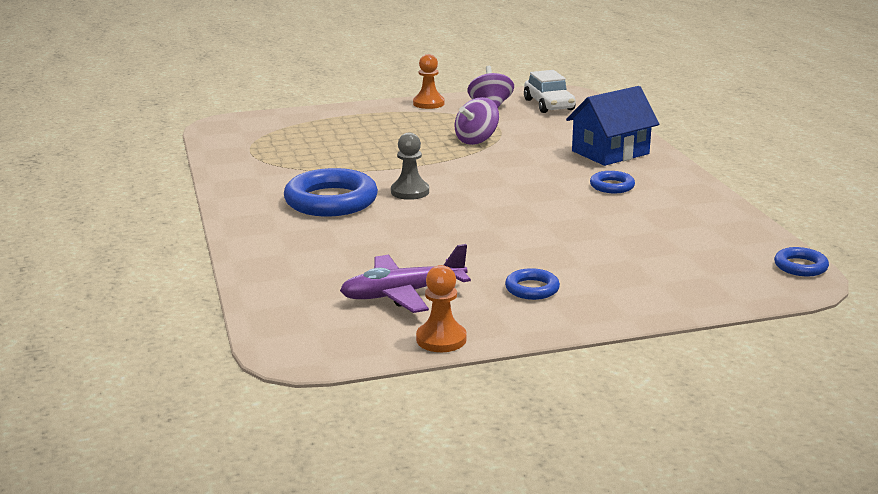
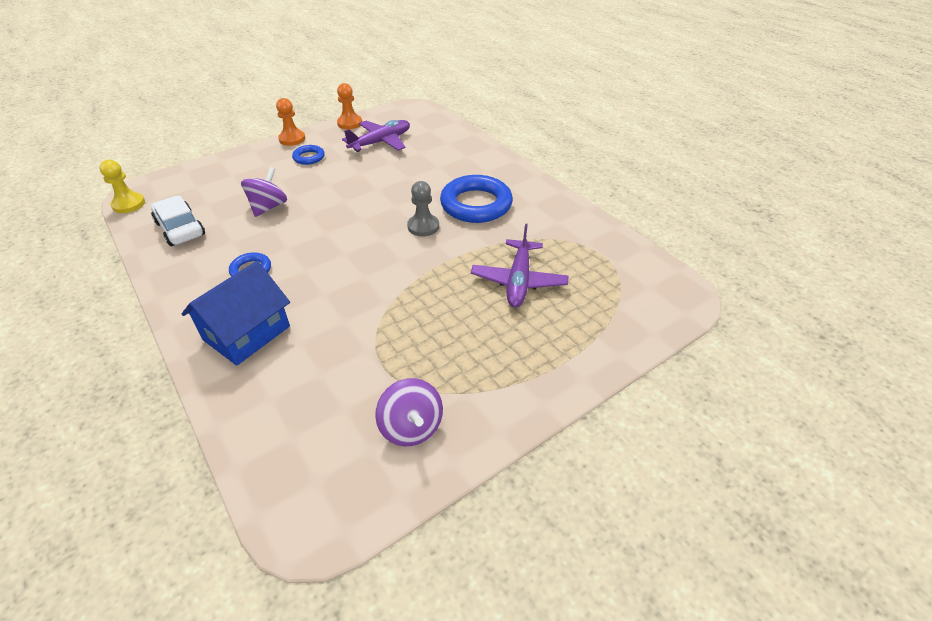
camera: 160 degrees right, 20 degrees up
(350, 147) = (518, 281): none -> purple plane
(428, 103) = (499, 415): orange pawn -> orange pawn (292, 139)
(476, 140) = (398, 326): purple spinning top -> purple spinning top (268, 207)
(549, 105) = (328, 459): white car -> white car (180, 229)
(800, 266) = (128, 204): blue ring -> yellow pawn

